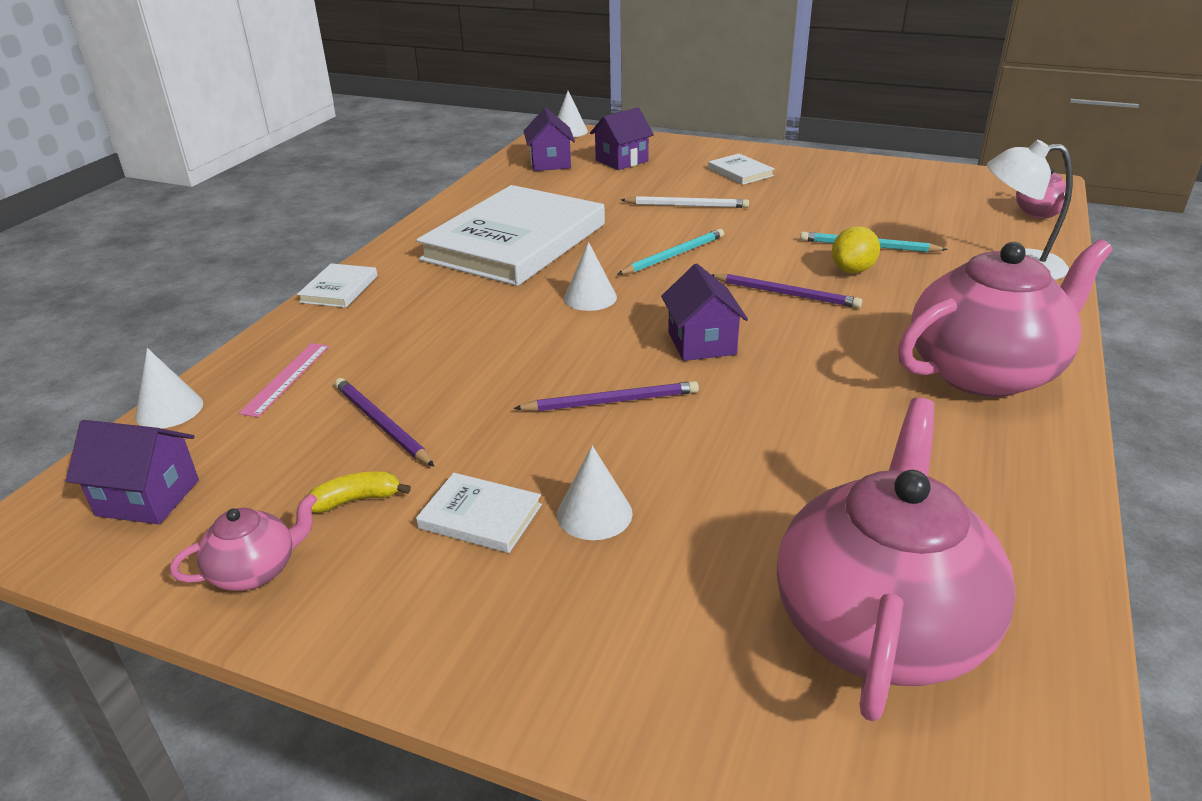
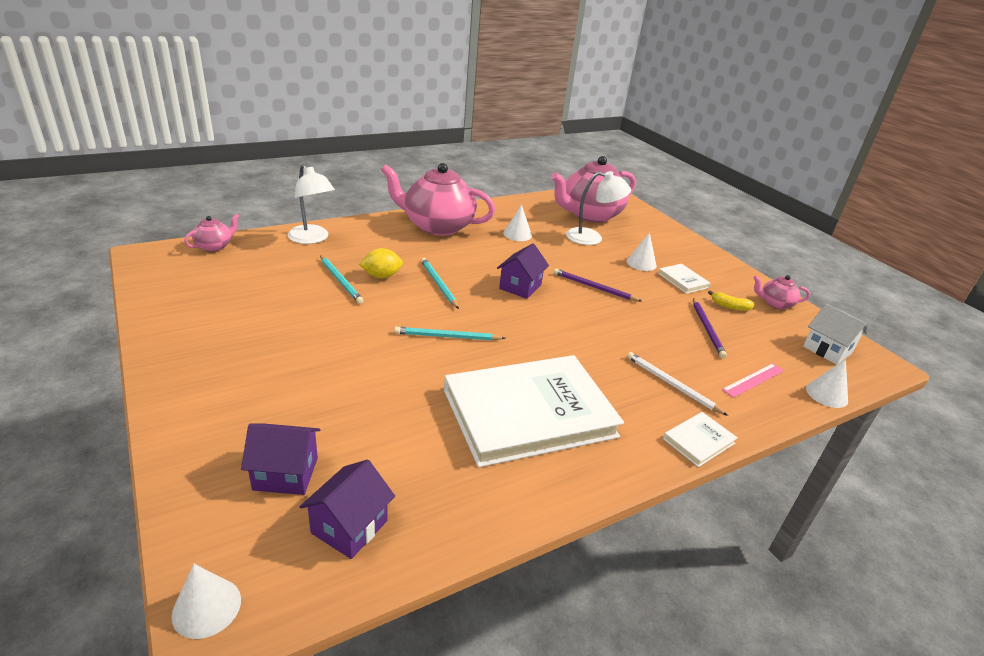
camera: 145 degrees left, 0 degrees up
(148, 498) = (827, 350): purple house -> white house
(590, 297) = (538, 337): white cone -> white cone (517, 234)
(687, 205) = (358, 372): white pencil -> white pencil (672, 384)
(740, 172) = (245, 381): white book -> none
(759, 526) = (592, 238): none -> white lamp
(786, 294) = (438, 284): purple pencil -> turquoise pencil

